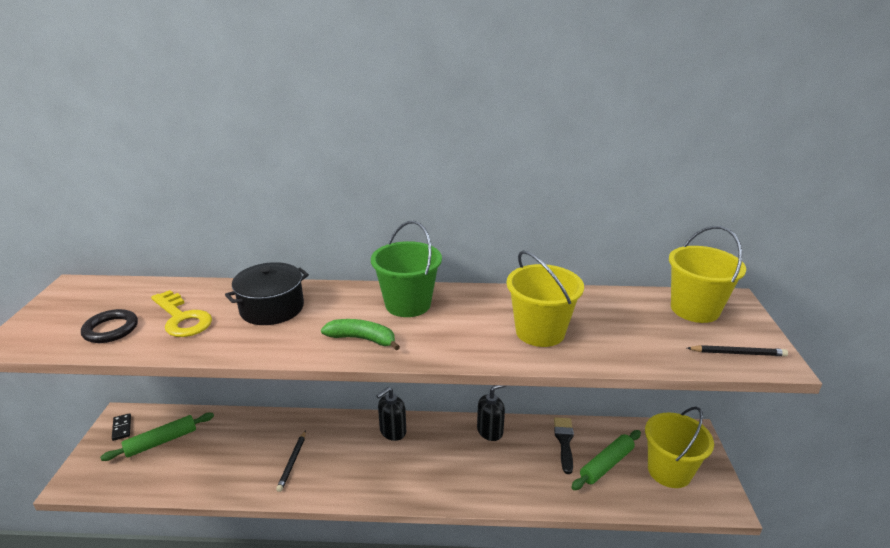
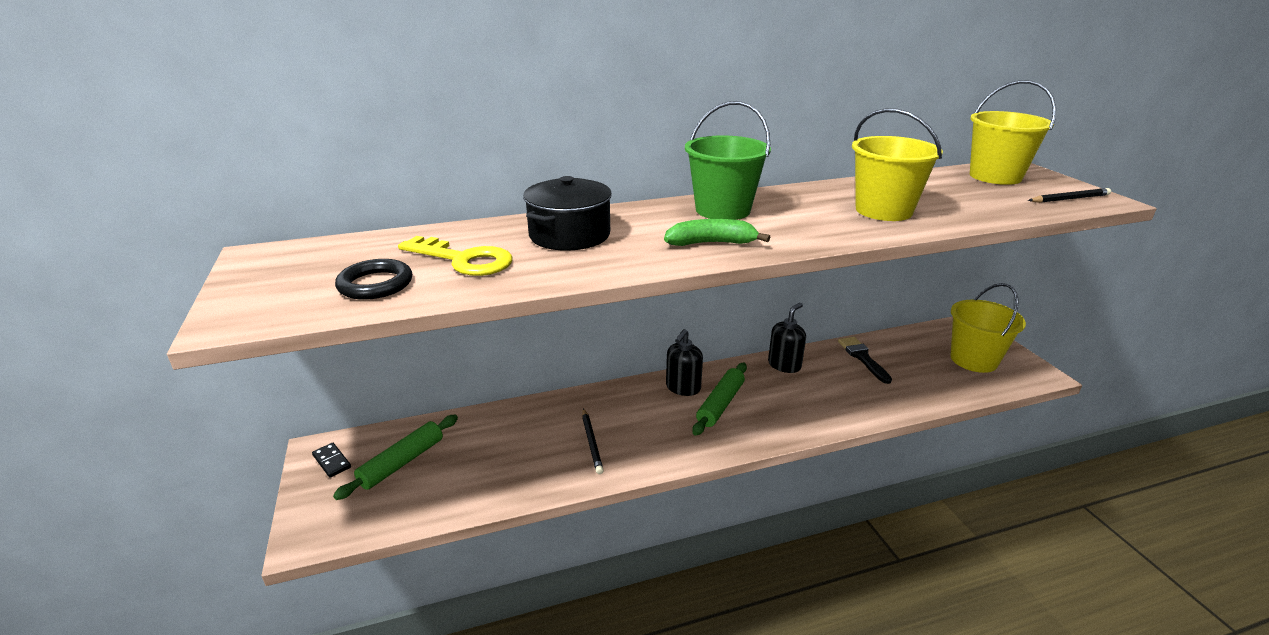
camera: 20 degrees left, 0 degrees up
(606, 464) = (916, 367): green rolling pin -> green rolling pin (720, 404)

